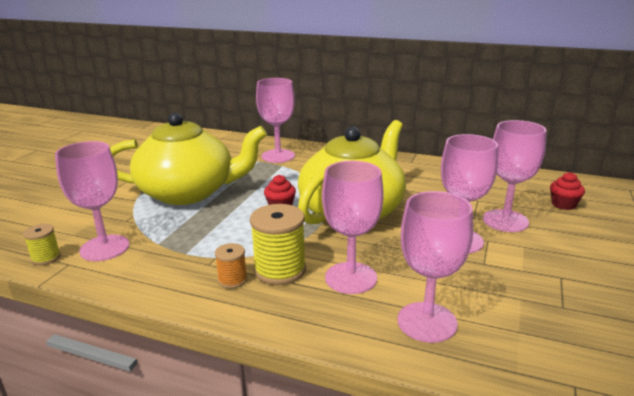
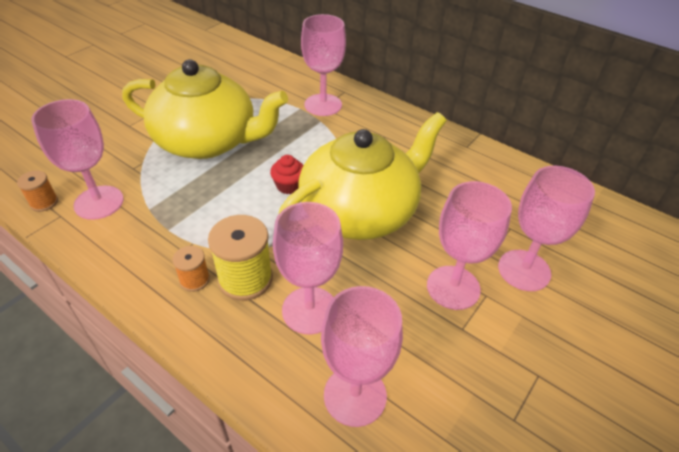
camera: 15 degrees right, 20 degrees up
(46, 258) = (44, 202): yellow spool -> orange spool
(563, 204) = (610, 262): red cupcake -> none

